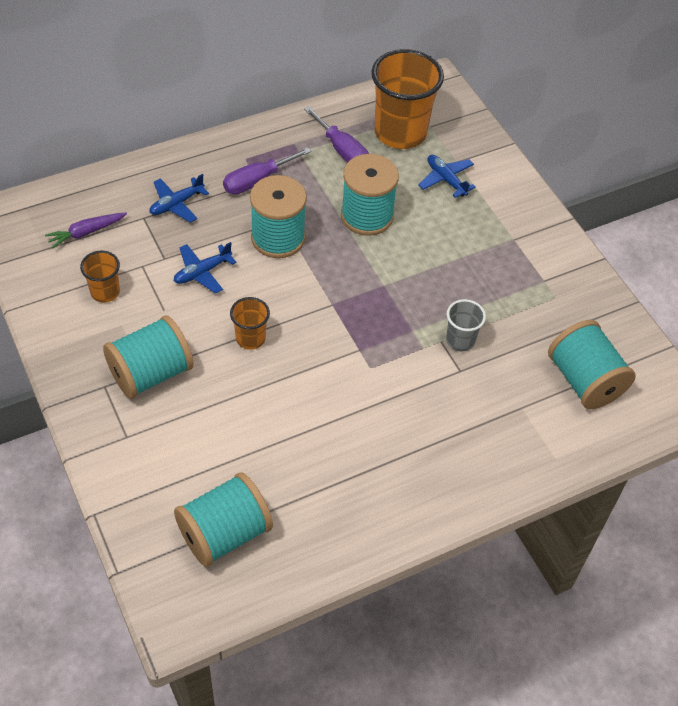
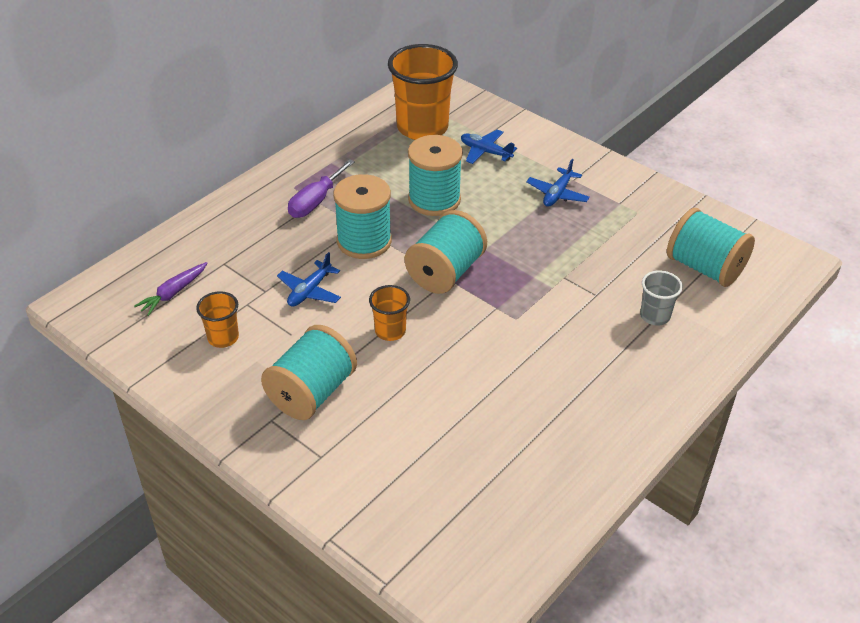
camera: 20 degrees left, 10 degrees down
(176, 204) = (250, 242): blue plane -> blue plane (557, 194)
(224, 533) = (470, 507): turquoise spool -> turquoise spool (445, 272)
(342, 150) = (379, 155): purple screwdriver -> none
(460, 340) = (580, 271): grey cup -> grey cup (655, 316)

